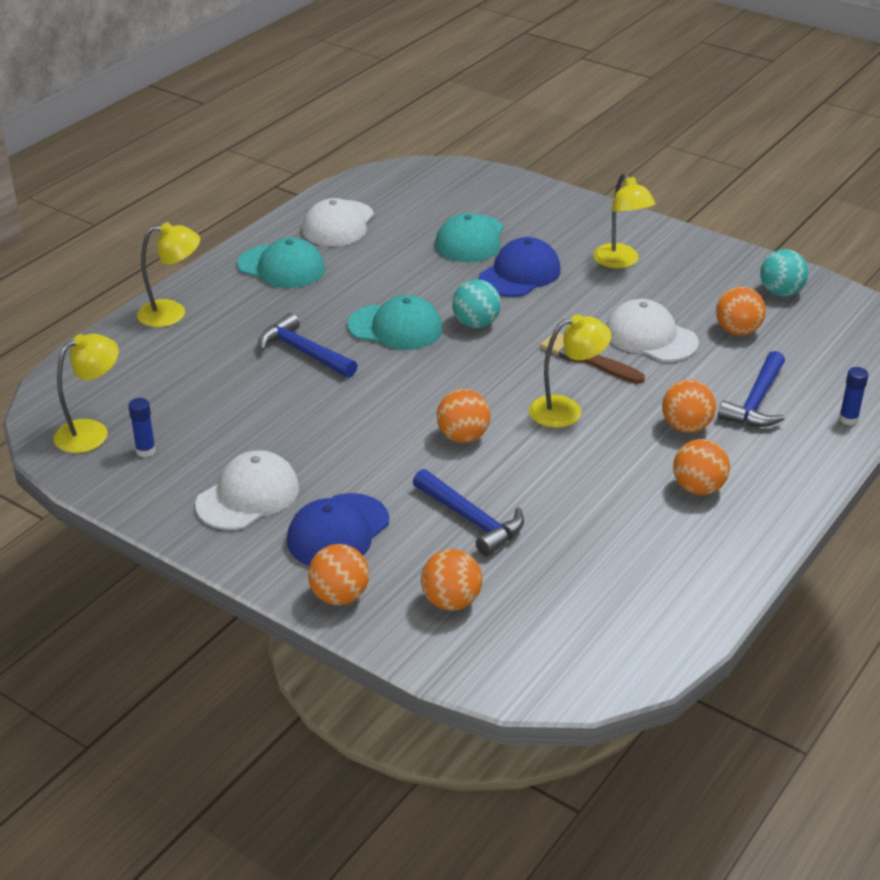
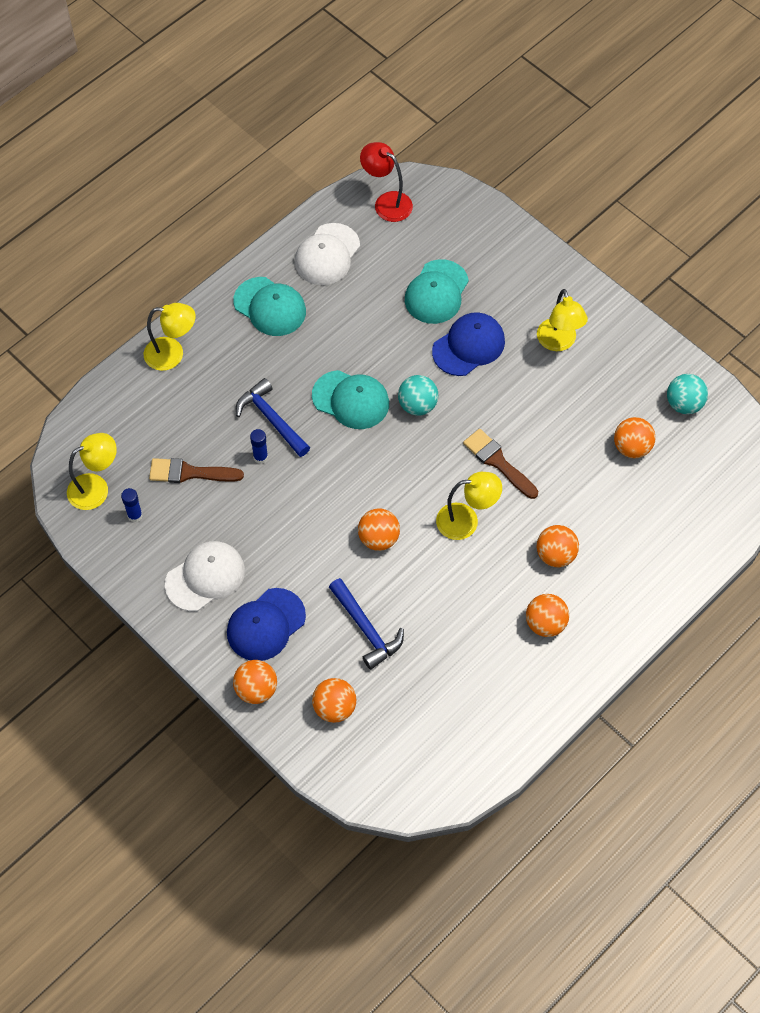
camera: 10 degrees right, 25 degrees up
(210, 406) = (190, 473): none -> brown brush
(394, 183) = (386, 202): none -> red lamp
(650, 337) = (557, 444): white cap -> none
(756, 402) = (620, 535): blue hammer -> none
(848, 419) = (687, 566): blue glue stick -> blue glue stick (260, 457)

